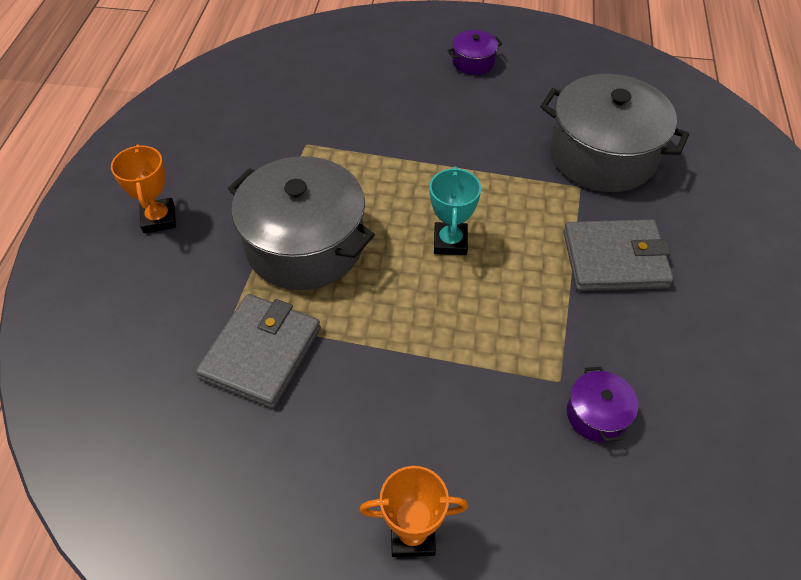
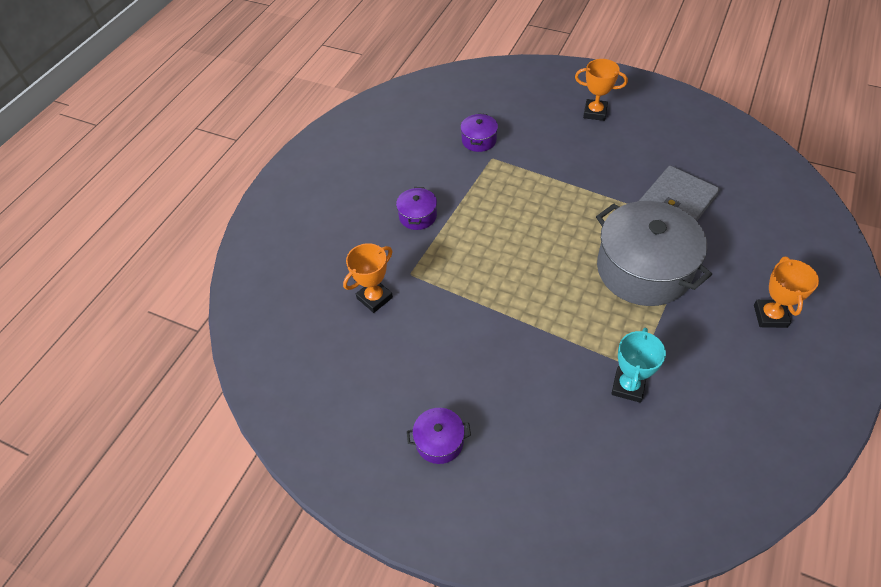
camera: 160 degrees left, 0 degrees up
(450, 242) = (530, 250): turquoise trophy -> turquoise trophy (628, 386)
(602, 155) = (374, 298): grey pot -> orange trophy
(614, 259) = (418, 216): grey wallet -> purple pot

